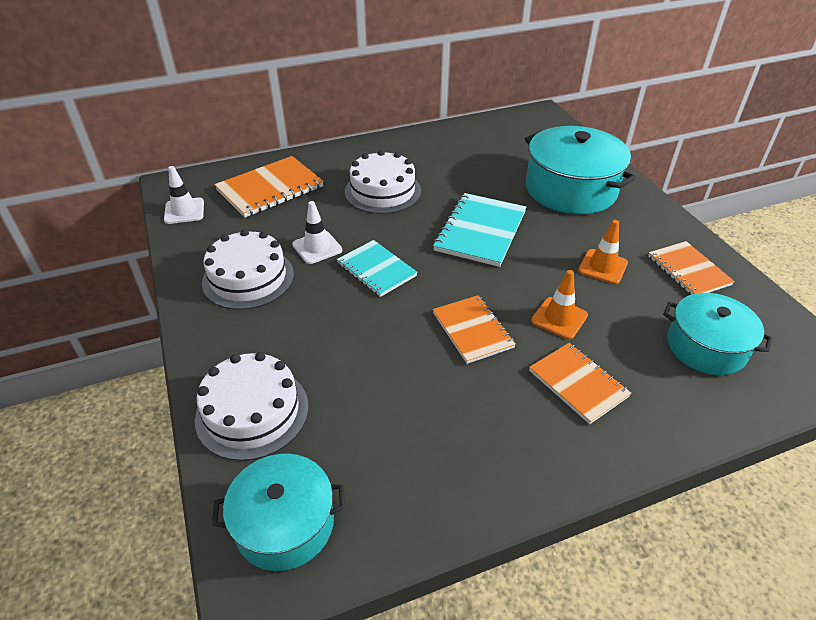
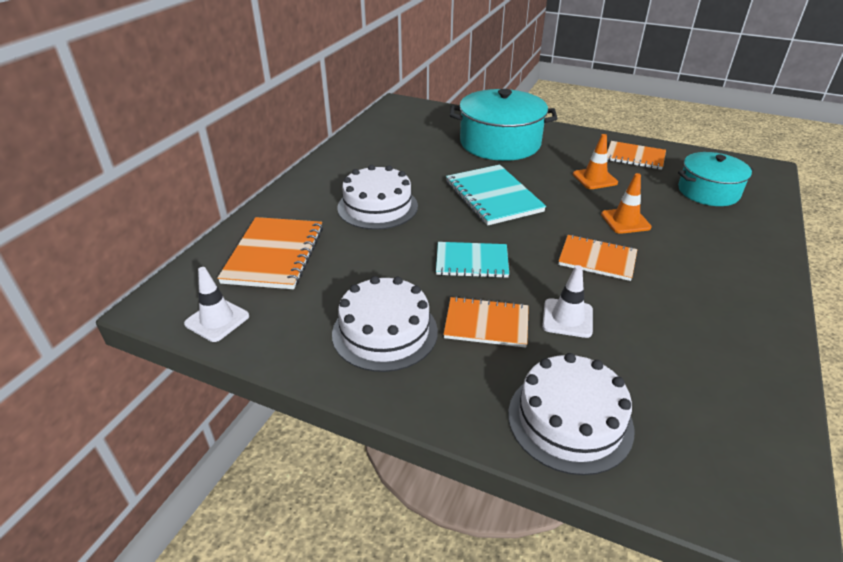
camera: 45 degrees left, 5 degrees down
(285, 524) = (722, 468): turquoise pot -> none
(317, 247) = (399, 274): white traffic cone -> white traffic cone (567, 318)
(578, 384) = (696, 250): orange notebook -> orange notebook (486, 324)

